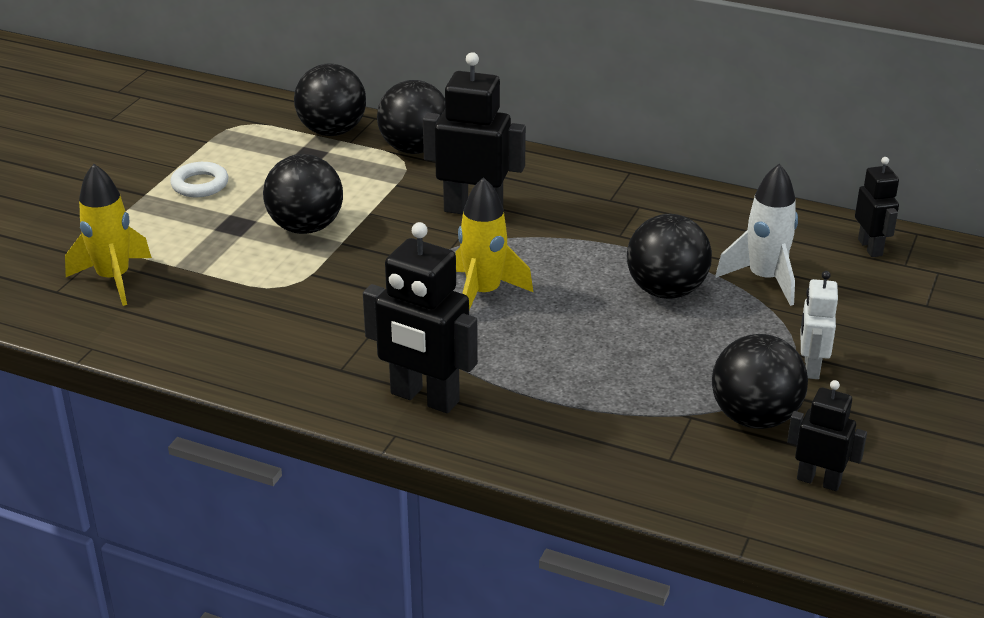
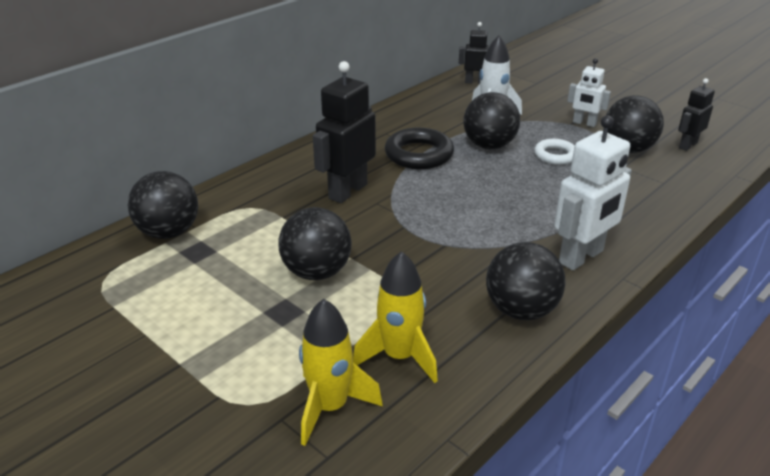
camera: 70 degrees left, 0 degrees up
(200, 184) = (194, 323): white ring -> white ring (555, 155)
(414, 149) = (236, 199): black ball -> black ball (521, 310)
(424, 398) = (581, 257): black robot -> white robot
(483, 293) = (460, 208): yellow rocket -> yellow rocket (399, 357)
(598, 241) = (419, 154): none -> black ring

